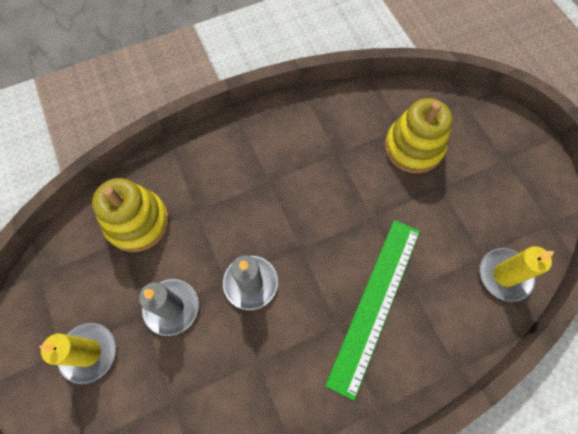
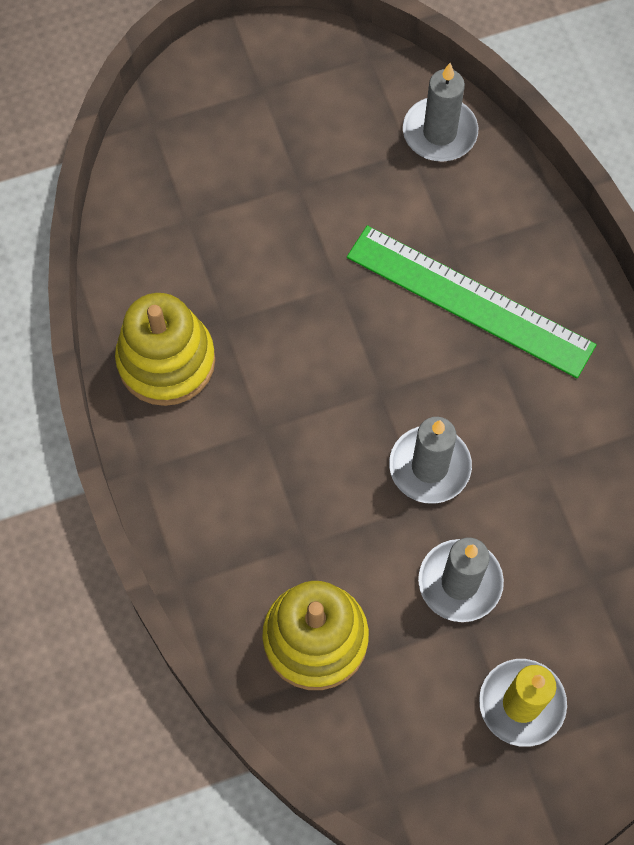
camera: 85 degrees left, 0 degrees up
(413, 147) = (226, 210): yellow stacking toy -> yellow stacking toy (166, 361)
(504, 275) = (439, 132): yellow candle -> grey candle

